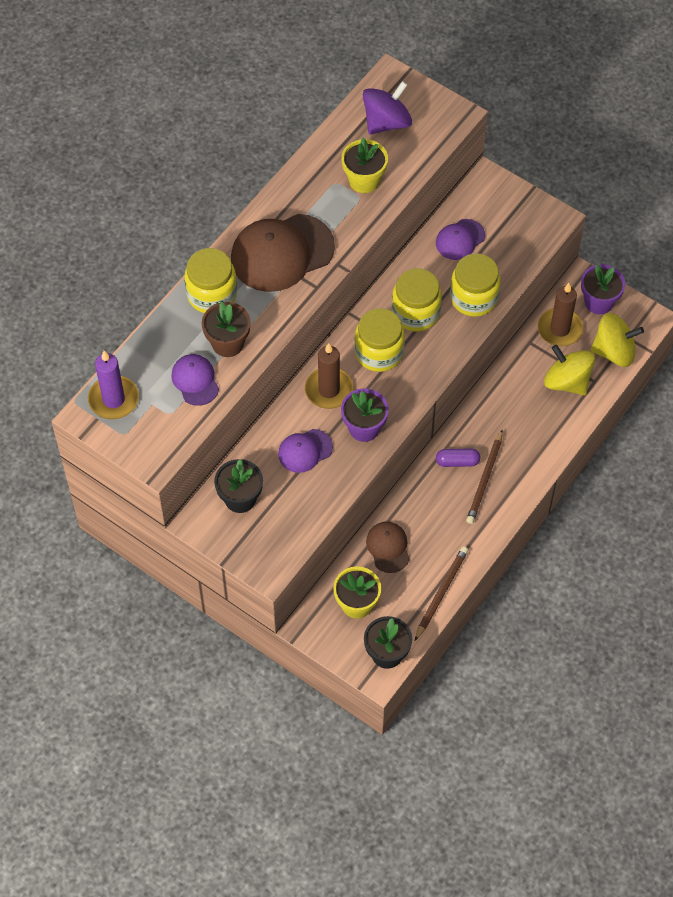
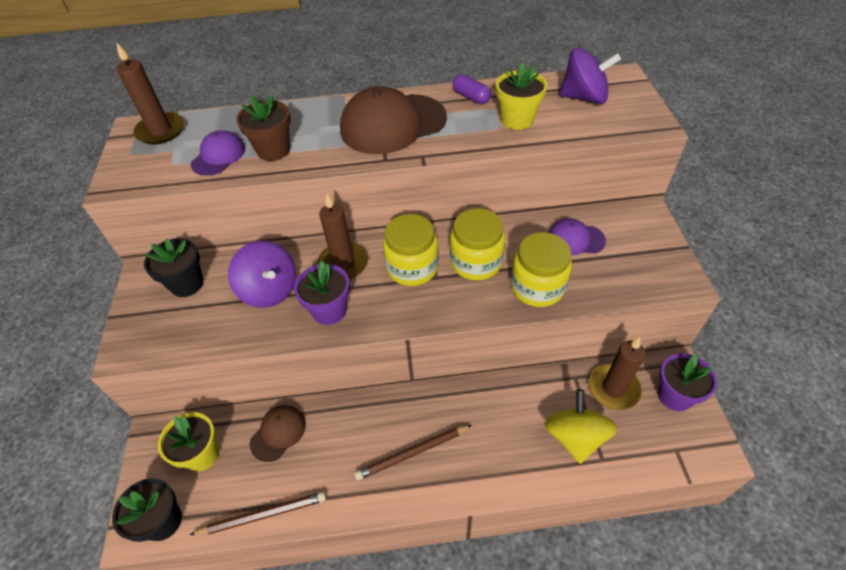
camera: 50 degrees right, 10 degrees down
(113, 399) = (161, 131): purple candle -> brown candle
(212, 294) = (311, 117): yellow jar -> none
(282, 253) = (393, 124): brown cap -> brown cap turned 45 degrees counterclockwise
(305, 451) = (269, 290): purple cap -> purple spinning top
(457, 461) = (409, 417): purple capsule -> purple capsule (471, 97)
(614, 351) = (648, 449): yellow spinning top -> none

